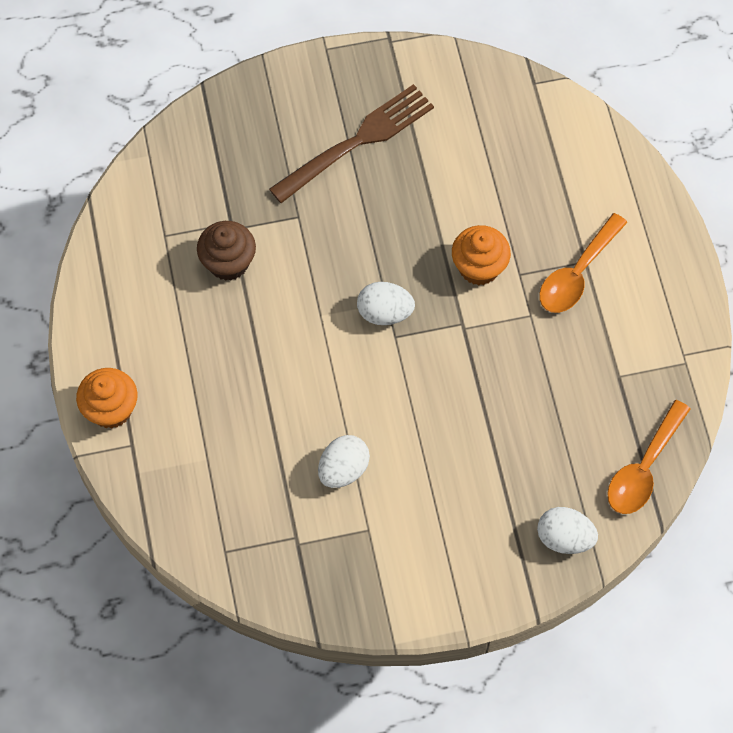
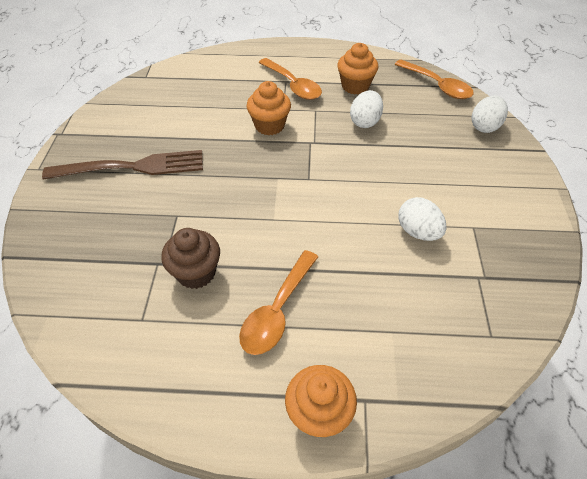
camera: 75 degrees left, 15 degrees down
(203, 350) = (277, 311): none -> orange spoon
(357, 142) = (132, 167): brown fork -> brown fork turned 105 degrees clockwise
(384, 312) = (286, 180): white egg -> white egg (365, 122)
(603, 355) = (355, 86): none -> orange cupcake

